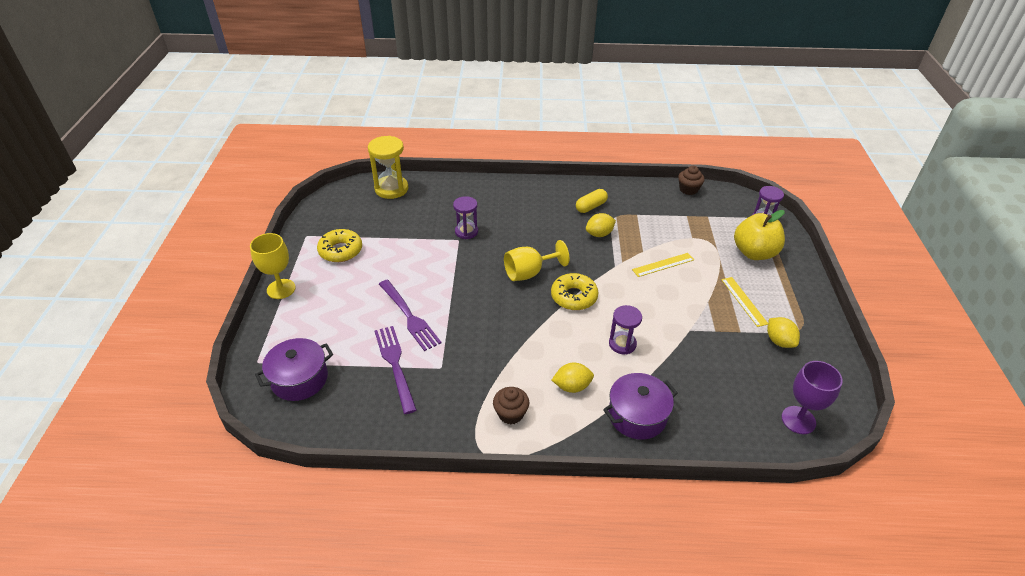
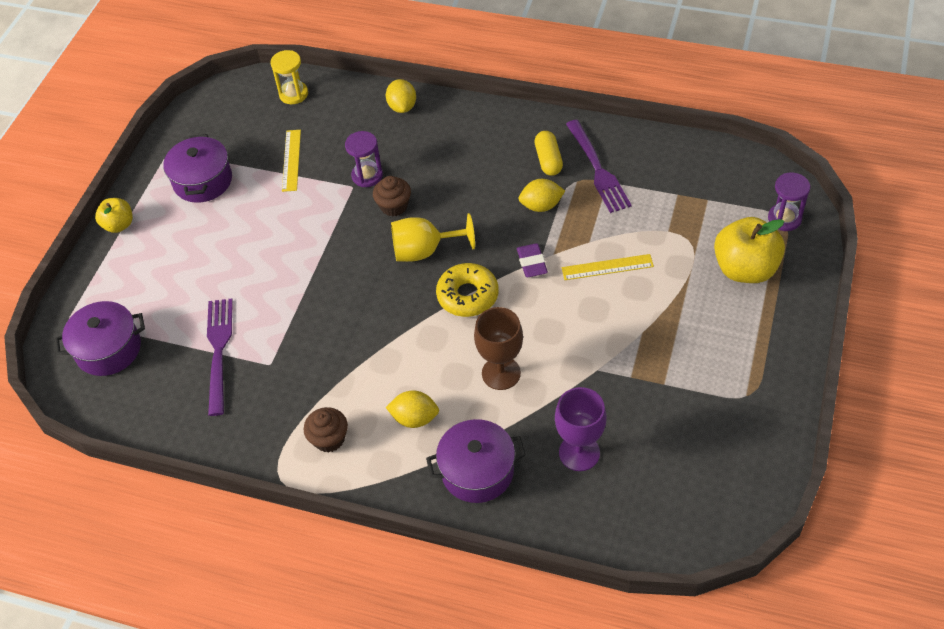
camera: 20 degrees right, 10 degrees up
(281, 289) = (119, 225): yellow goblet -> yellow apple
(340, 251) = (203, 181): yellow donut -> purple pot
(391, 189) = (293, 94): yellow hourglass -> yellow hourglass, size x0.65
(409, 316) = (255, 289): purple fork -> purple fork (597, 169)
(591, 207) = (548, 160): yellow capsule -> yellow capsule turned 75 degrees counterclockwise
(609, 269) = (531, 263): none -> purple eraser
(622, 344) = (501, 373): purple hourglass -> brown goblet
(688, 189) = (701, 151): brown cupcake -> brown cupcake (394, 206)
(744, 301) = (692, 340): yellow ruler -> yellow ruler (291, 160)
(779, 341) = (709, 407): yellow lemon -> yellow lemon (402, 107)
(798, 420) = (677, 517): purple goblet -> purple goblet (579, 453)

